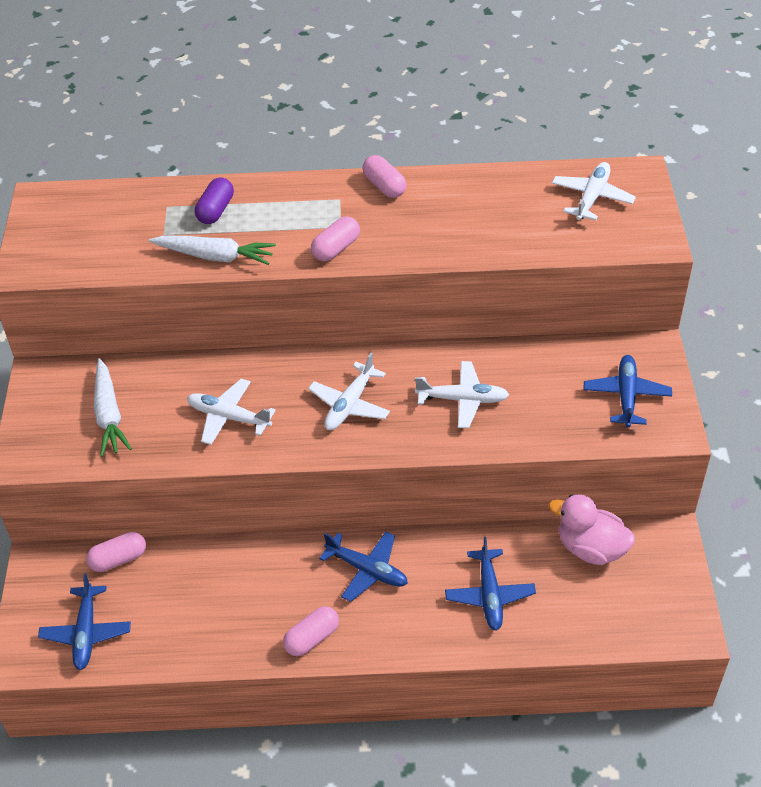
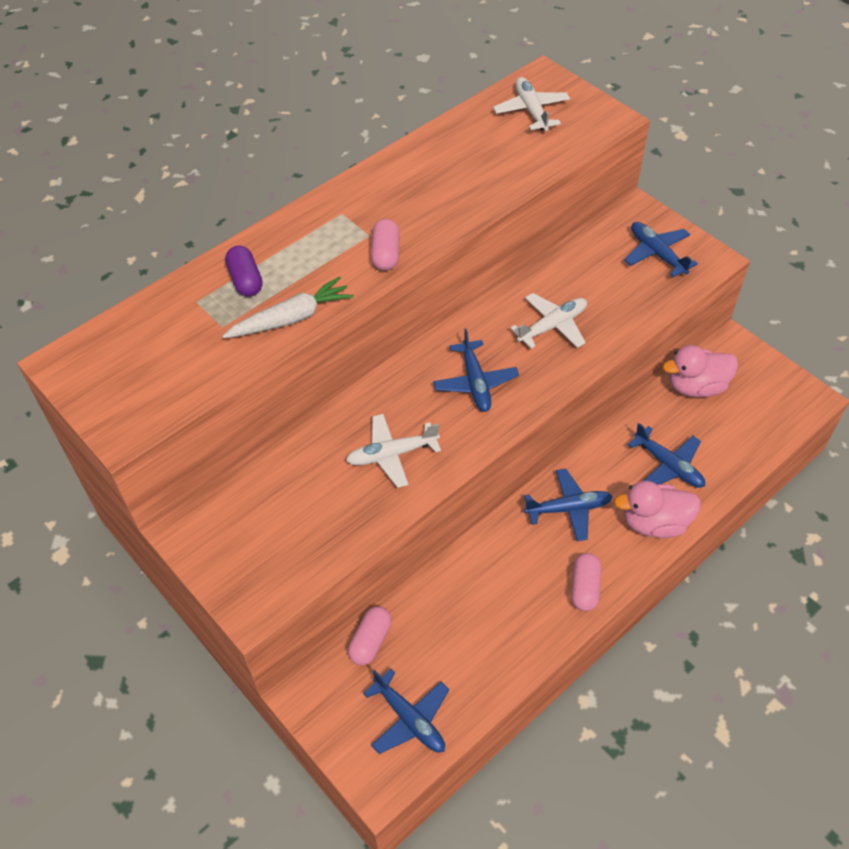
camera: 40 degrees left, 5 degrees up
(109, 415) = (287, 520): white carrot -> none
(349, 405) = (475, 383): white plane -> blue plane
(384, 186) = (366, 184): pink capsule -> none
(424, 631) = (654, 523): none -> pink duck

